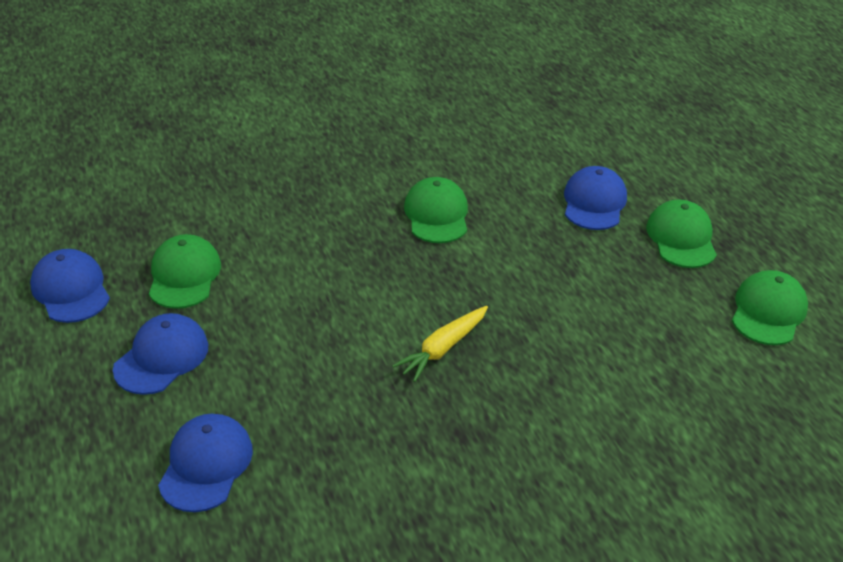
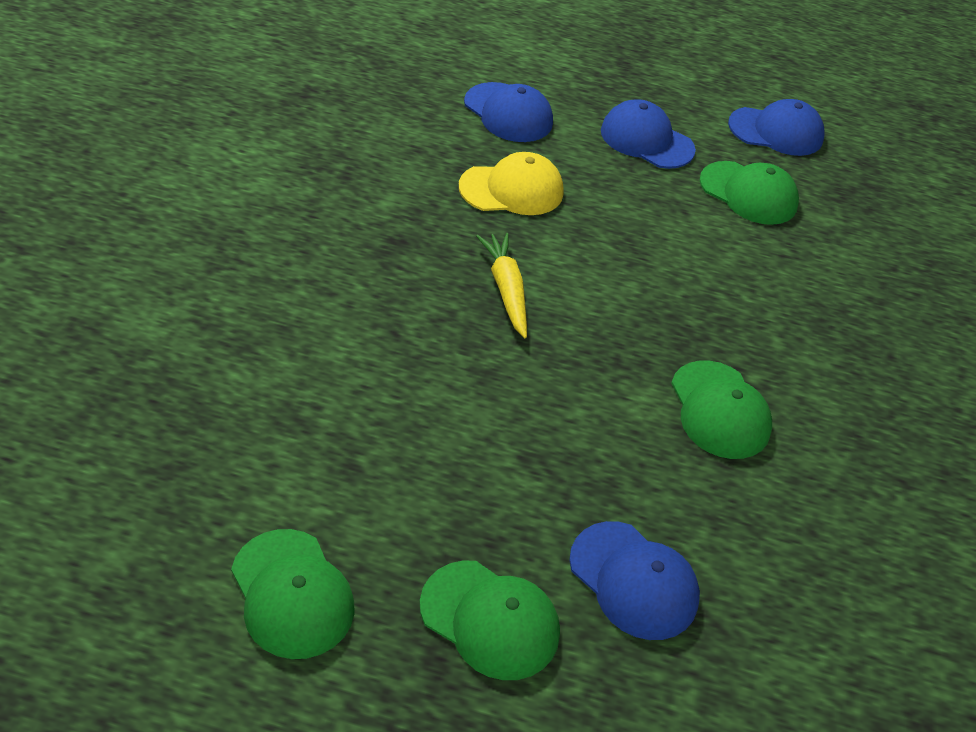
camera: 120 degrees right, 5 degrees up
(161, 357) = (646, 140): blue cap -> blue cap turned 150 degrees clockwise
(322, 404) = (512, 189): none -> yellow cap
(436, 214) = (719, 410): green cap -> green cap turned 45 degrees clockwise

